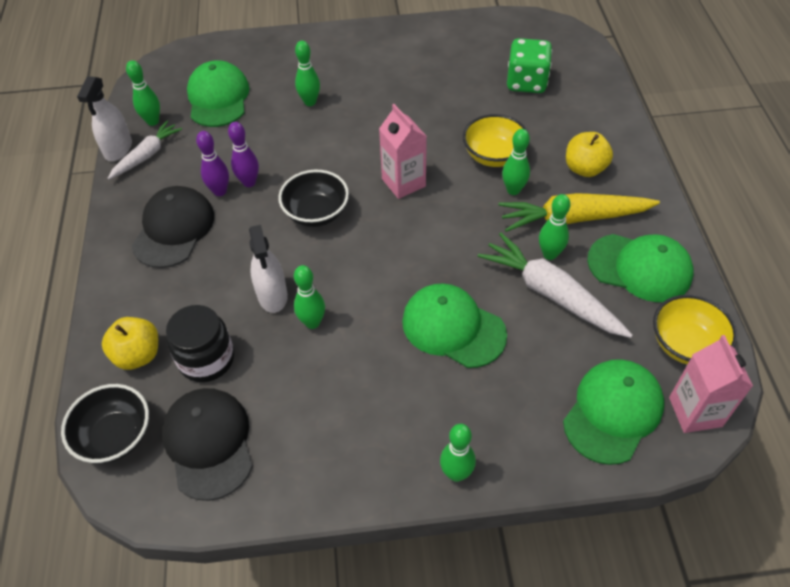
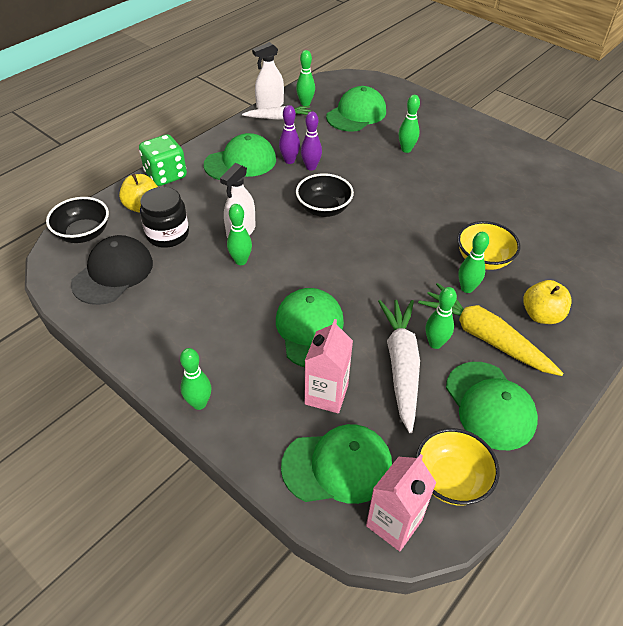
camera: 45 degrees right, 5 degrees down
(174, 229) = (240, 162): black cap -> green cap
(403, 182) = (399, 231): pink carton -> pink carton (326, 394)
(526, 82) = (576, 234): green dice -> green dice (166, 175)

